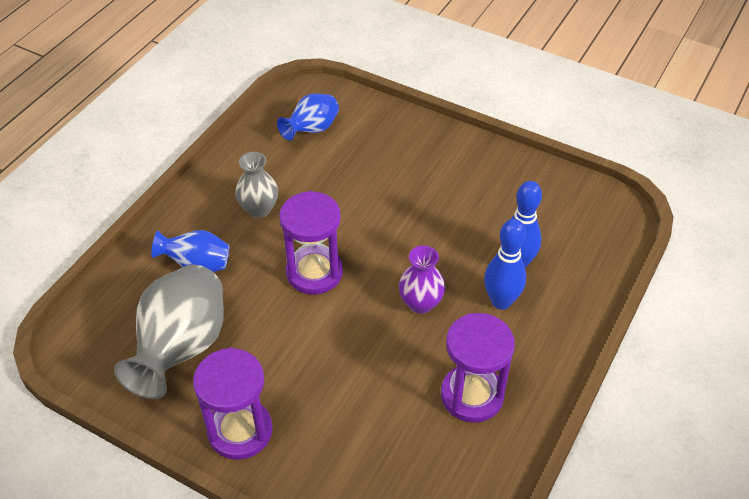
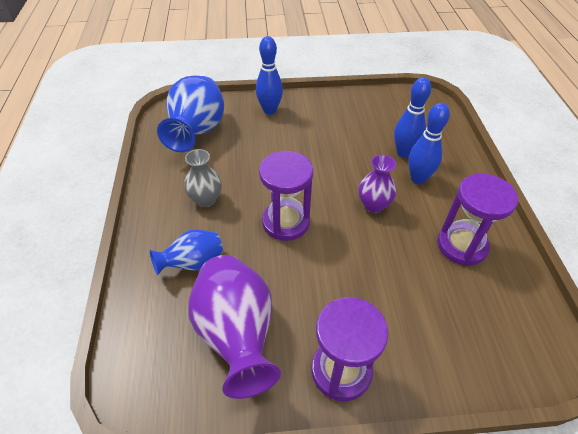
camera: 35 degrees left, 0 degrees up
(182, 348) = (236, 334): grey vase -> purple vase
(311, 130) = (197, 132): blue vase -> blue vase, size x1.77
(411, 139) = (269, 110): none -> blue bowling pin

